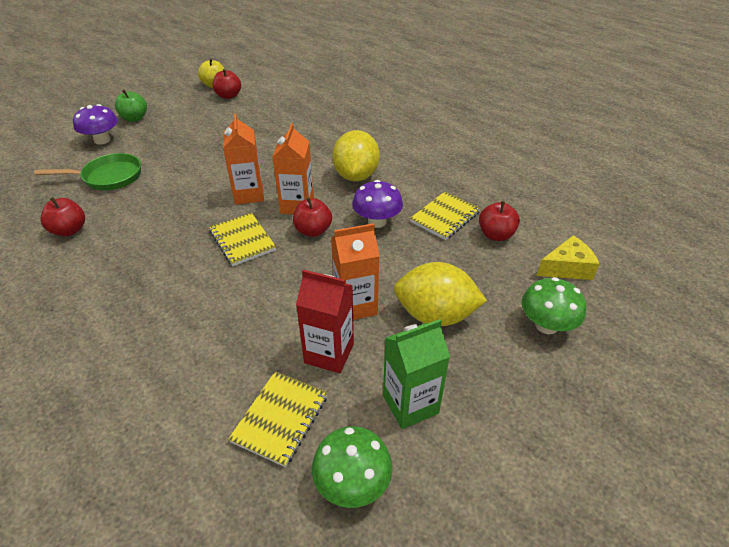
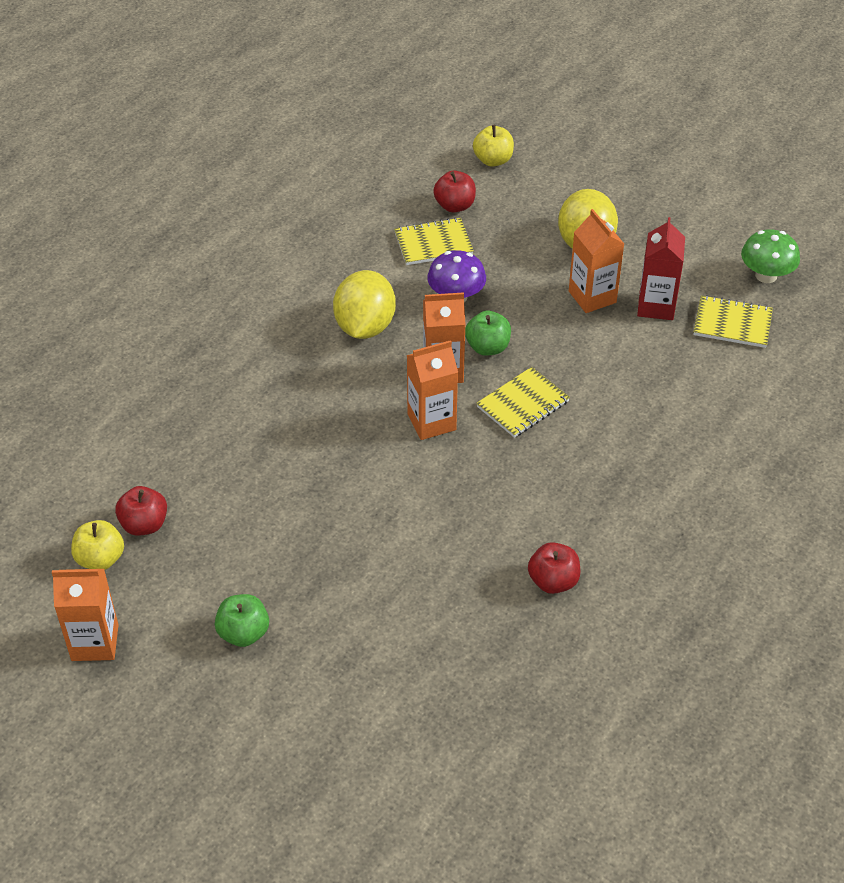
camera: 100 degrees left, 5 degrees up
(102, 140) = (324, 648): purple mushroom -> none
(108, 177) = (427, 592): green pan -> none
(164, 83) = (95, 642): none -> orange carton
(313, 231) = (487, 347): red apple -> green apple
(356, 175) = (365, 326): yellow lemon -> yellow lemon turned 75 degrees counterclockwise
(410, 404) = (688, 251): green carton -> none
(445, 217) = (433, 243): yellow notebook -> yellow notebook turned 45 degrees counterclockwise
(546, 325) = (573, 176): green mushroom -> none
(566, 268) = (493, 160): yellow cheese -> yellow apple

